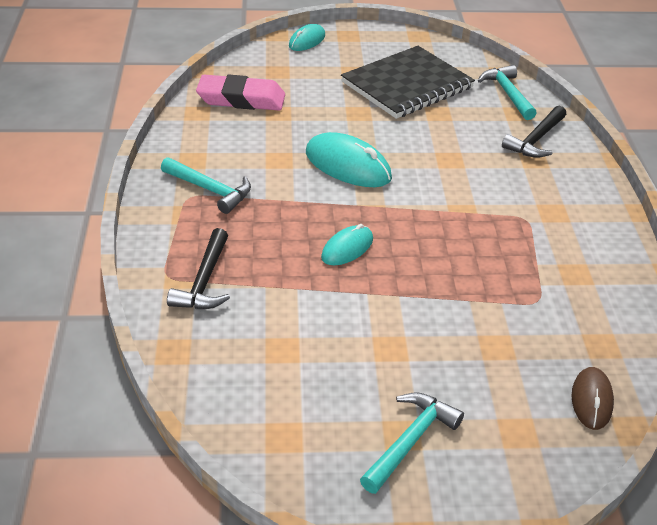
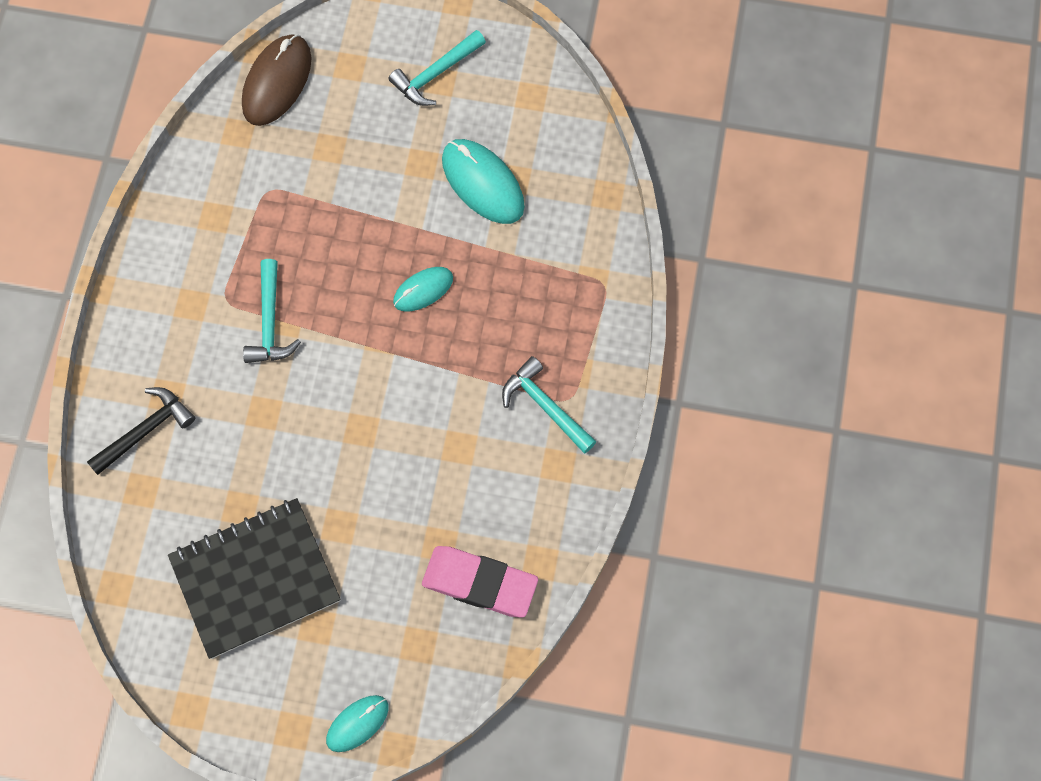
camera: 165 degrees left, 30 degrees up
(204, 281) = (570, 271): black hammer -> none
(347, 166) = (384, 421): turquoise mouse -> turquoise mouse (483, 183)
(507, 93) = (132, 535): turquoise hammer -> turquoise hammer (270, 322)
(591, 400) = (277, 82): brown mouse -> brown mouse, size x1.66

